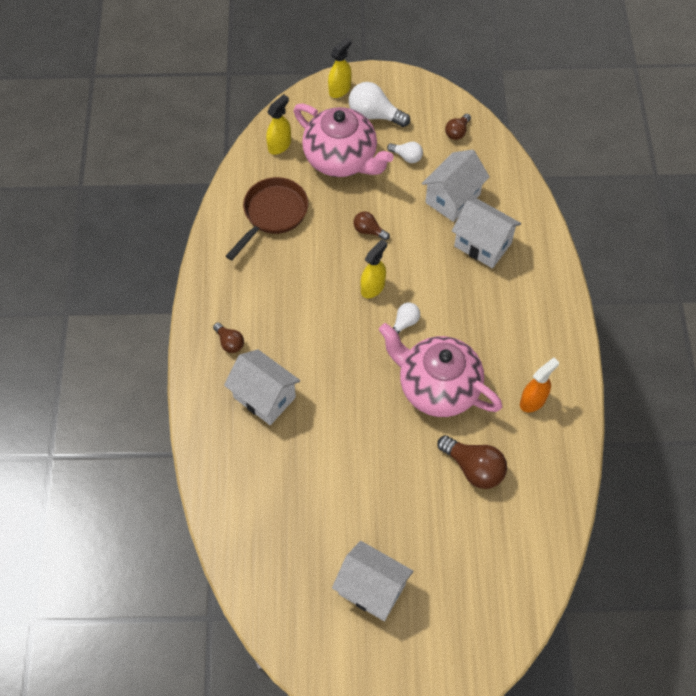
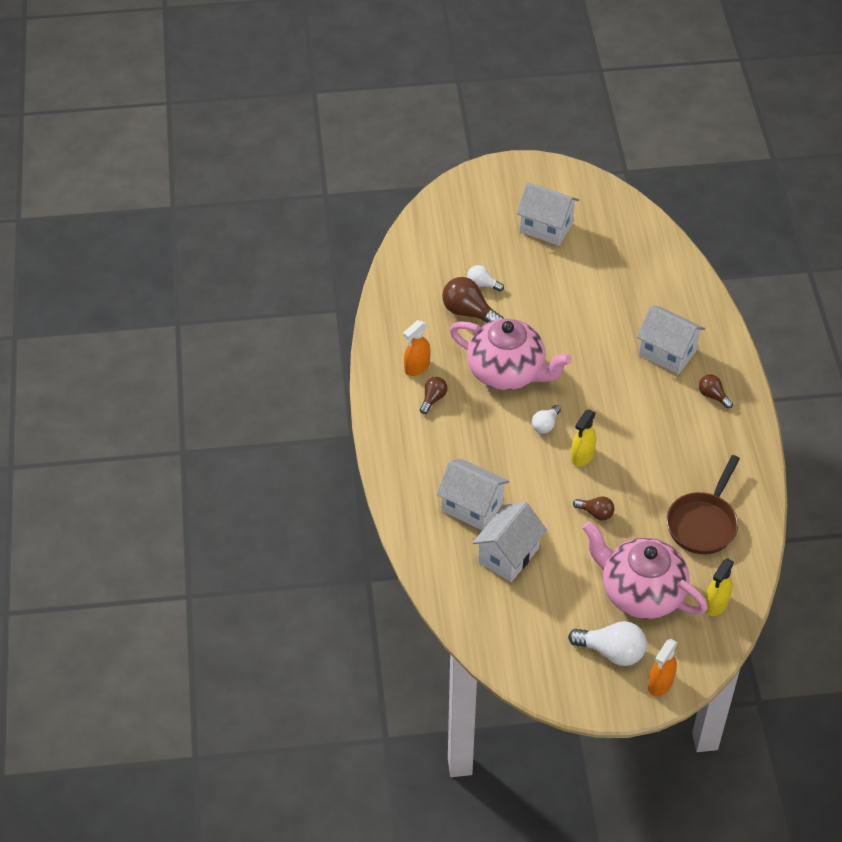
camera: 175 degrees right, 10 degrees down
(340, 89) = (660, 684): yellow spray bottle -> orange spray bottle
(407, 157) = (566, 601): white light bulb -> white light bulb (482, 284)
(457, 132) = (510, 636): brown light bulb -> brown light bulb (433, 399)

